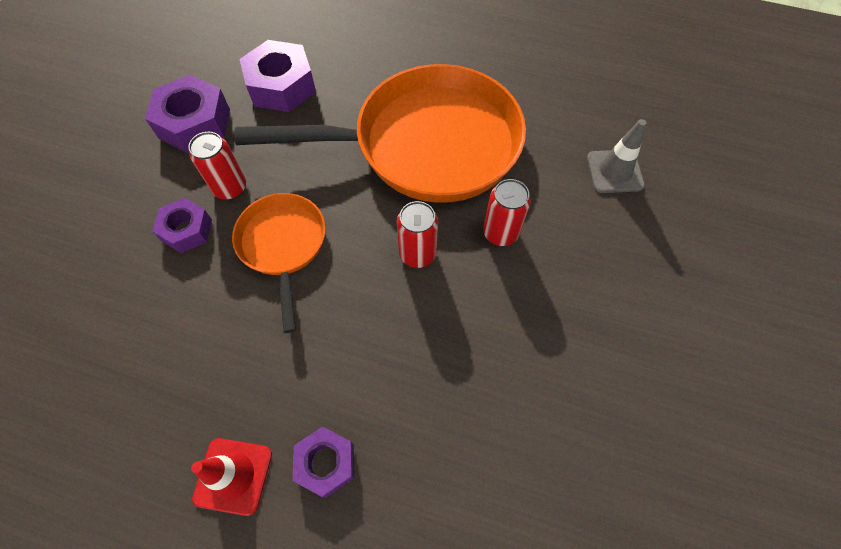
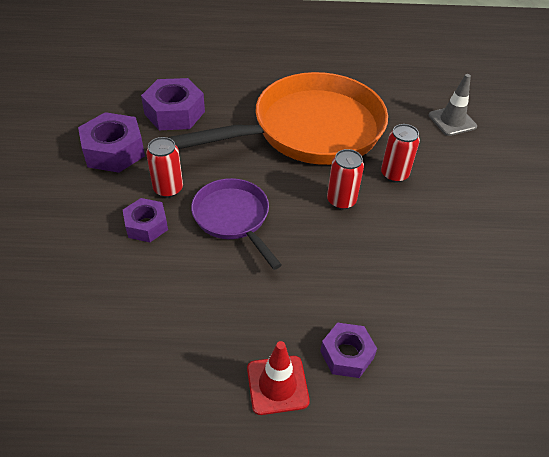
camera: 20 degrees left, 15 degrees down
(283, 245) = (233, 218): orange pan -> purple pan

